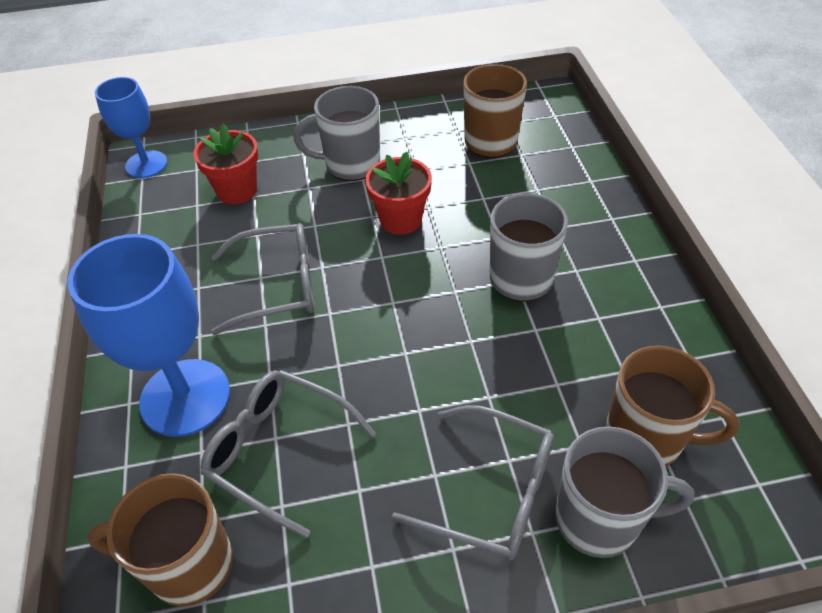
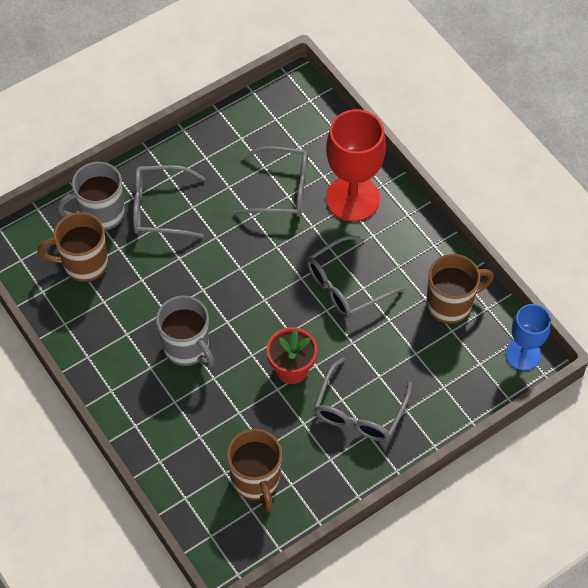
camera: 155 degrees right, 10 degrees up
(185, 397) = (352, 198): blue goblet -> red goblet
(188, 565) = (292, 129): brown mug -> brown mug (450, 304)
(237, 190) = (431, 353): red flower pot -> none
(350, 164) = (359, 411): grey mug -> grey glasses

